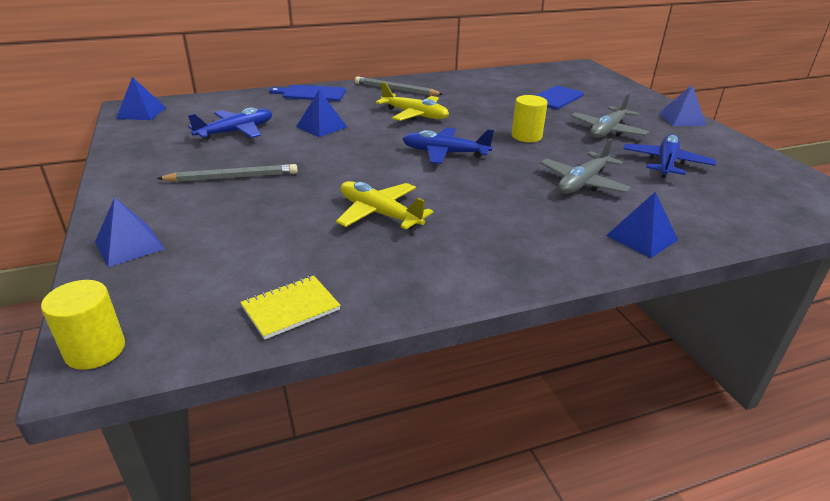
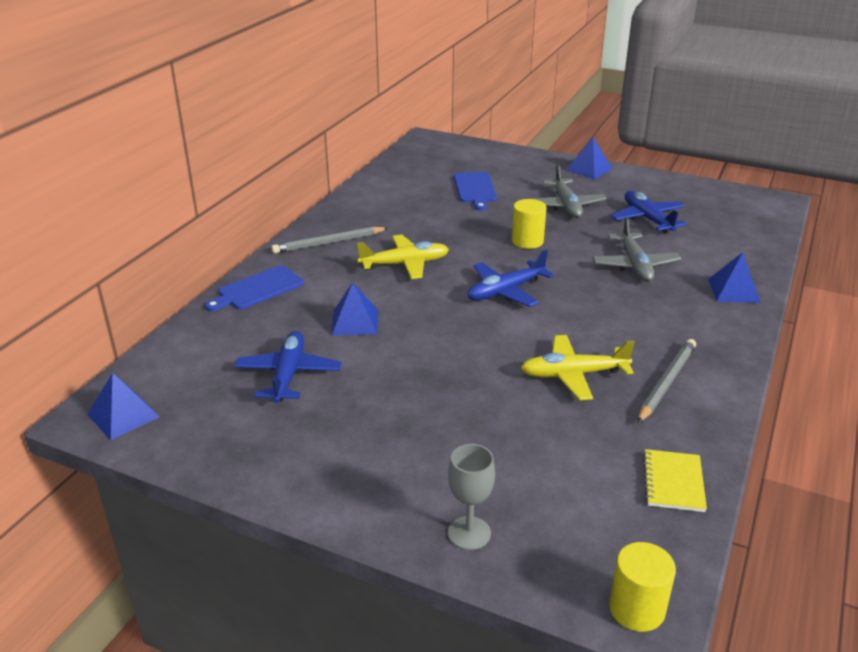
camera: 45 degrees left, 0 degrees up
(129, 245) = (469, 533): blue pyramid -> grey goblet
(232, 177) = (400, 420): grey pencil -> grey pencil (666, 382)

